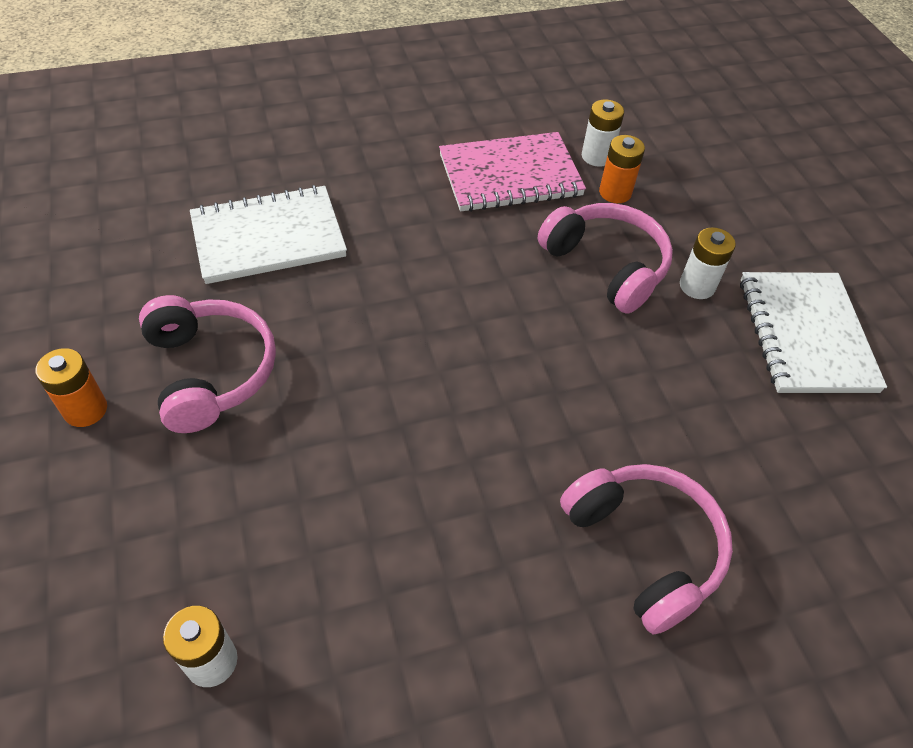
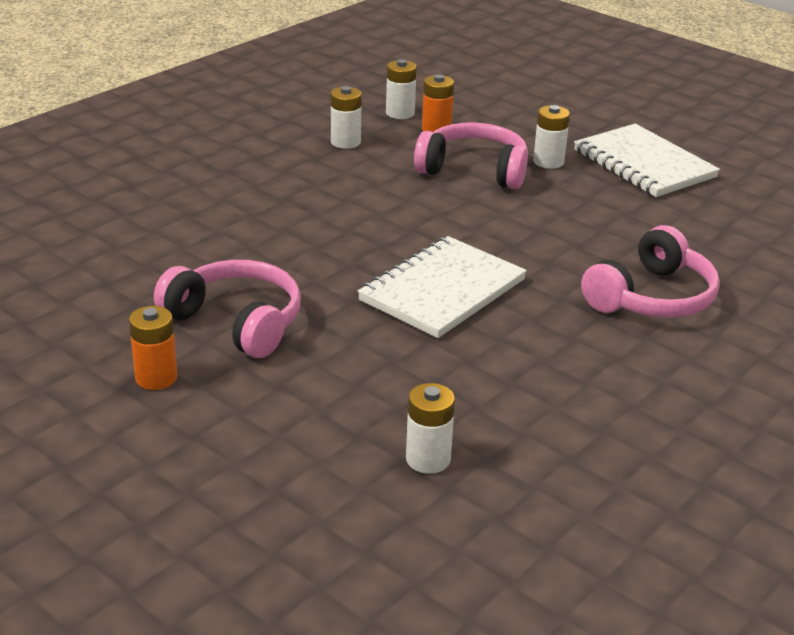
camera: 30 degrees left, 20 degrees down
(268, 237) = (187, 234): white notebook -> white notebook (442, 290)
(510, 176) = (345, 142): pink notebook -> white battery
(644, 548) = (652, 297): pink headphones -> pink headphones turned 105 degrees clockwise

